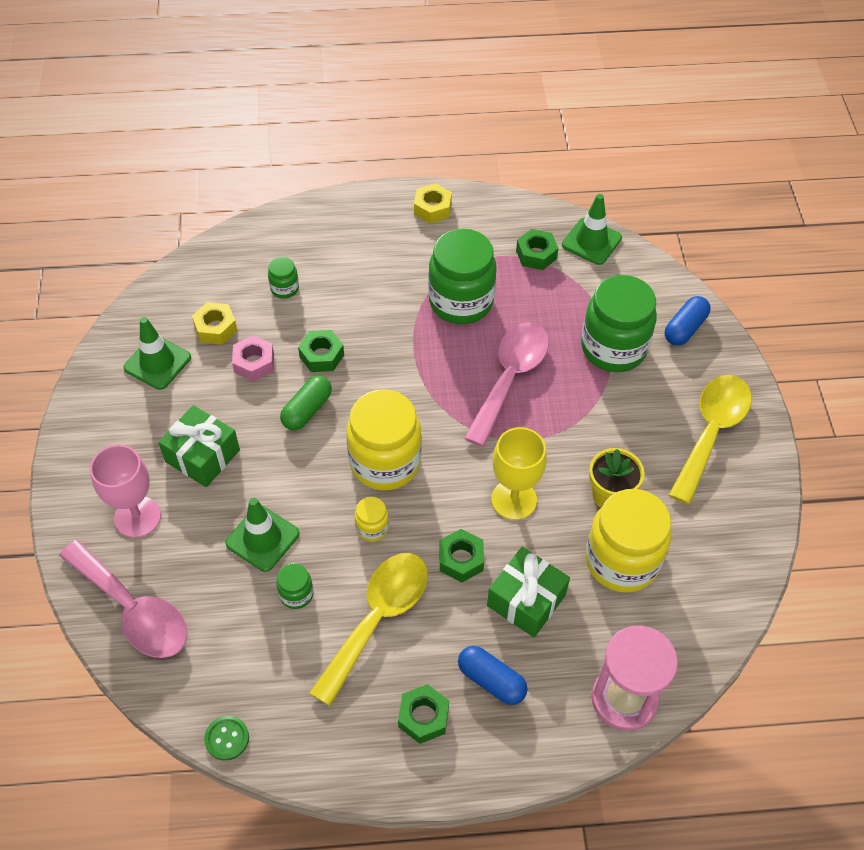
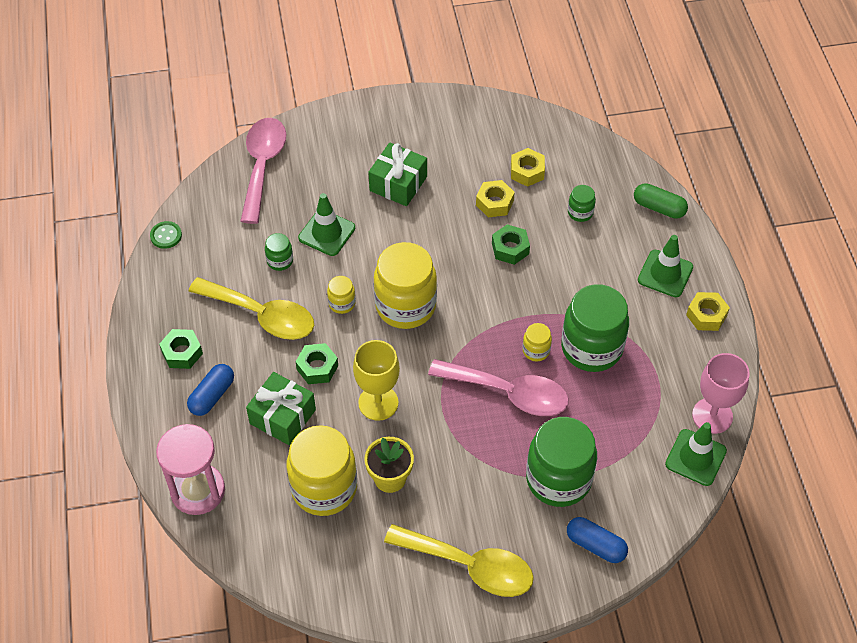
camera: 85 degrees right, 0 degrees up
(133, 610) = (262, 166): pink spoon -> pink spoon turned 150 degrees clockwise
(137, 517) = (339, 154): pink goblet -> pink goblet (712, 416)
(157, 362) = (484, 140): green traffic cone -> green traffic cone (665, 274)
(254, 363) = (494, 203): pink nut -> yellow nut
(307, 410) = (451, 245): green capsule -> green capsule (659, 208)
(459, 348) = (536, 350): none -> yellow jar
(536, 254) = (666, 408): green nut -> none

